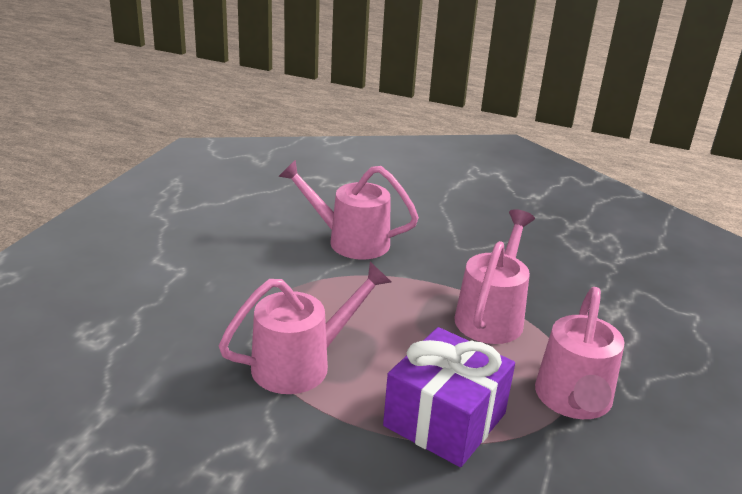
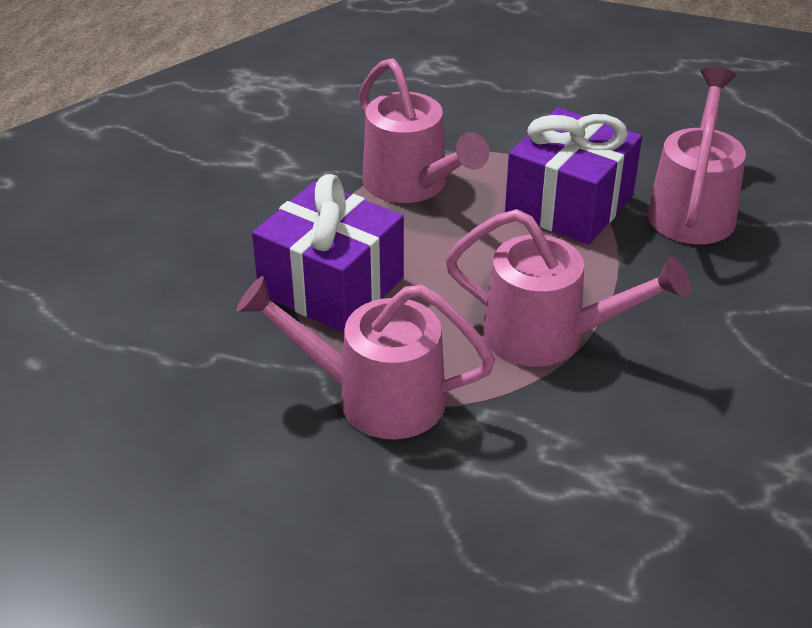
camera: 90 degrees right, 10 degrees up
(339, 288) = (569, 204): none -> purple gift

